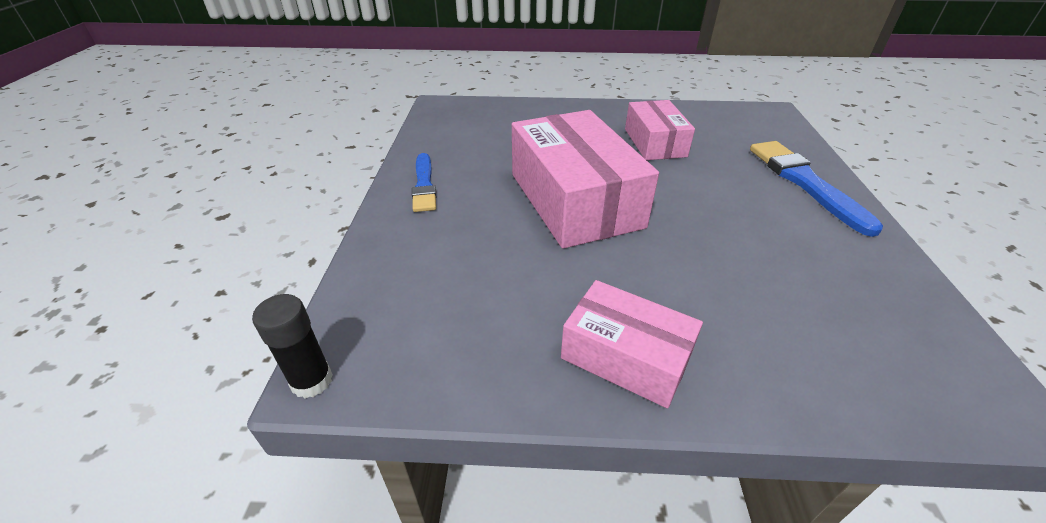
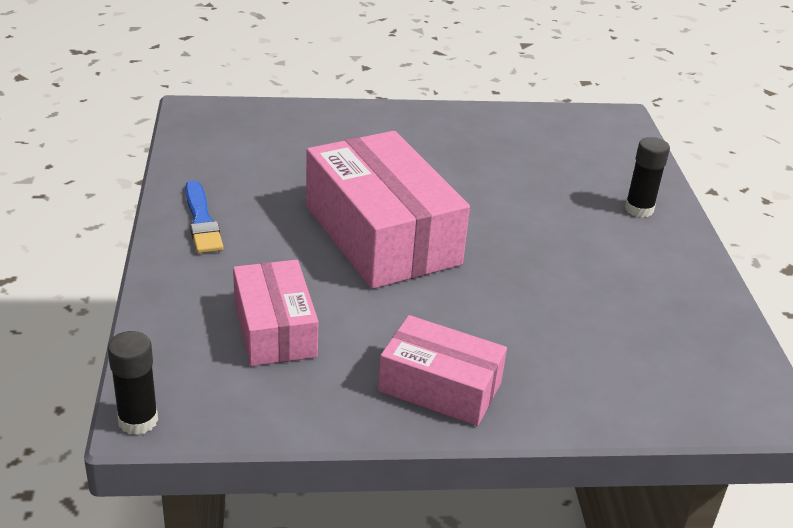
camera: 10 degrees left, 5 degrees down
(655, 142) = (473, 162): pink box -> pink box (274, 329)
(805, 183) = (639, 209): blue brush -> black glue stick

